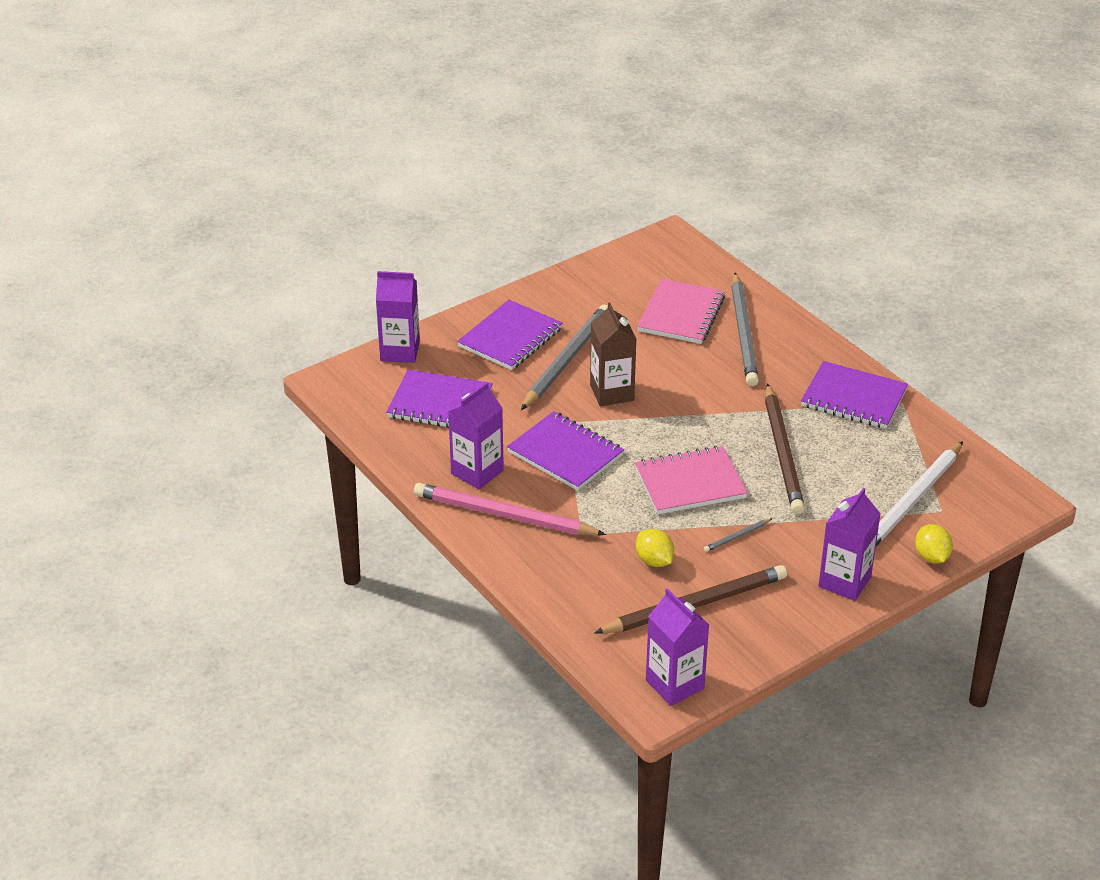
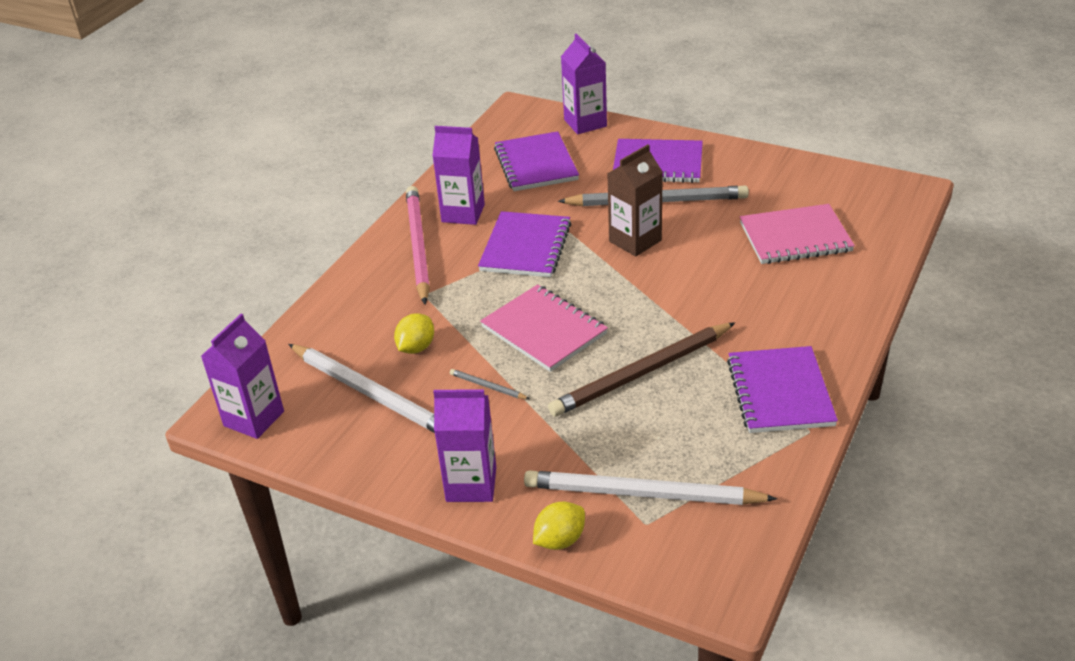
camera: 65 degrees right, 0 degrees up
(695, 604) = (371, 393): brown pencil -> white pencil
(744, 333) = (809, 284): grey pencil -> none

